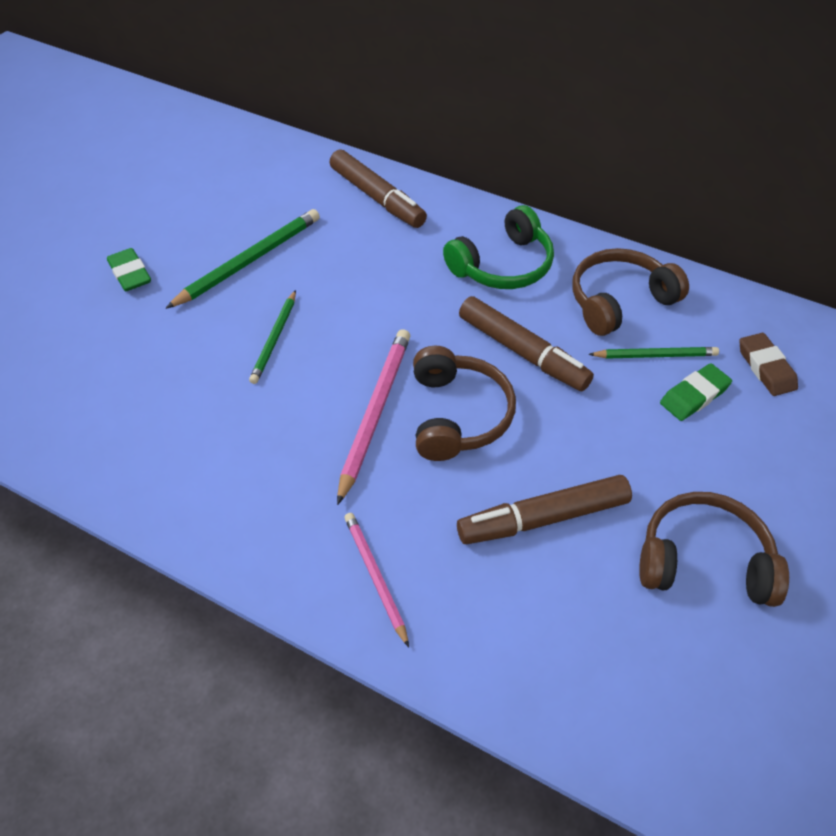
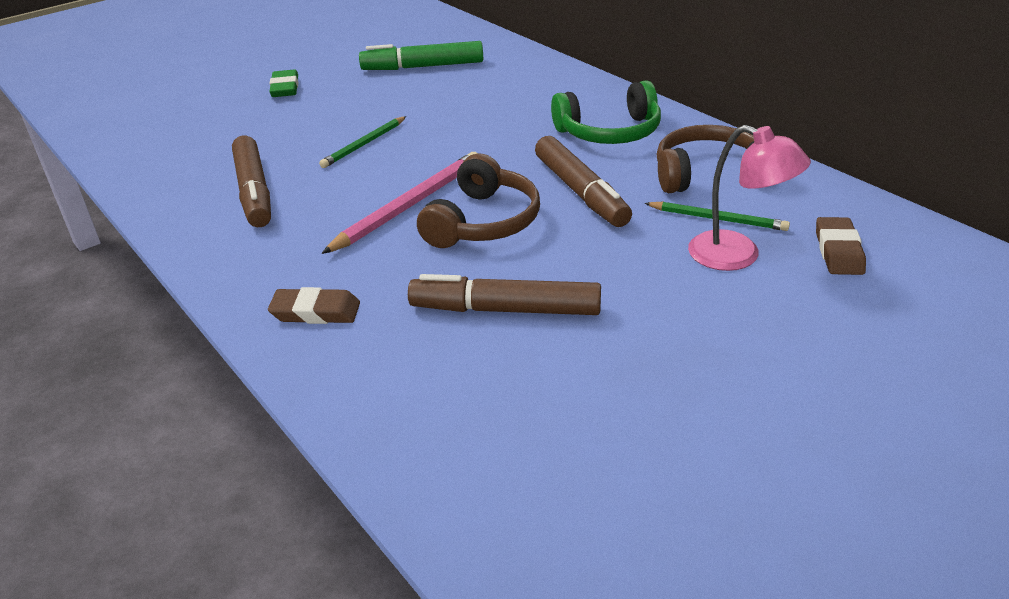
camera: 25 degrees right, 15 degrees down
(249, 261) = (384, 95): green pencil -> none
(263, 209) = (423, 67): none -> green marker
(375, 577) = (315, 312): pink pencil -> brown eraser
(377, 198) = (528, 73): brown marker -> brown marker (254, 191)
(694, 395) = (738, 256): green eraser -> pink lamp
(704, 561) = (650, 382): brown headphones -> none

